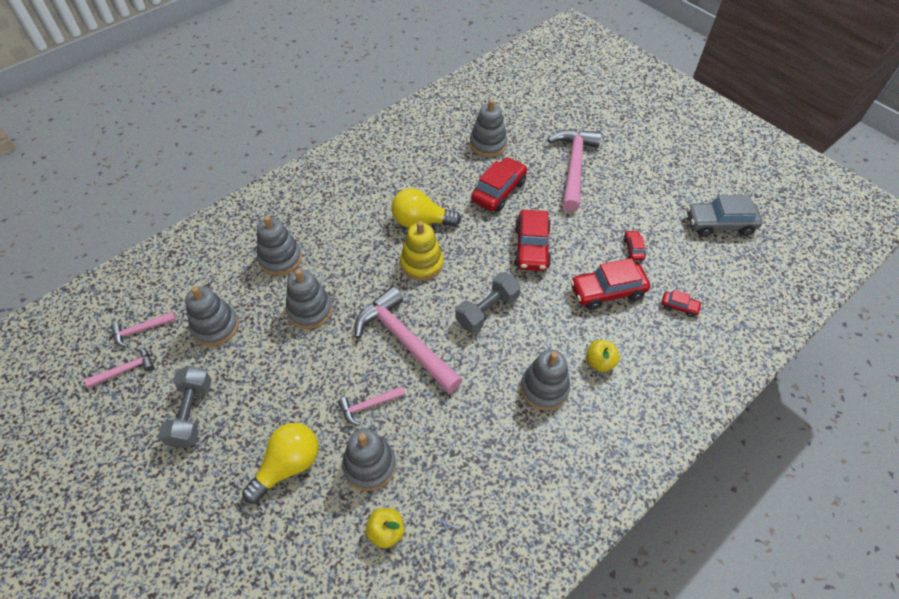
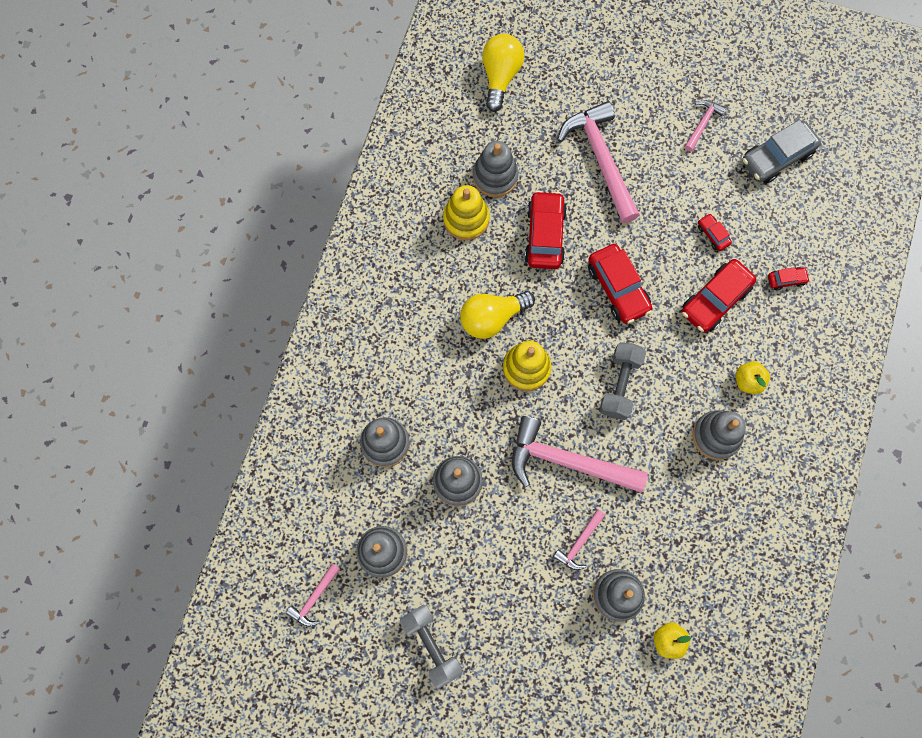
camera: 30 degrees left, 20 degrees up
(126, 369) = (336, 643): pink hammer -> pink hammer (702, 123)
(288, 465) = (551, 637): yellow light bulb -> yellow light bulb (500, 76)
(448, 158) = (466, 219): none -> yellow stacking toy

